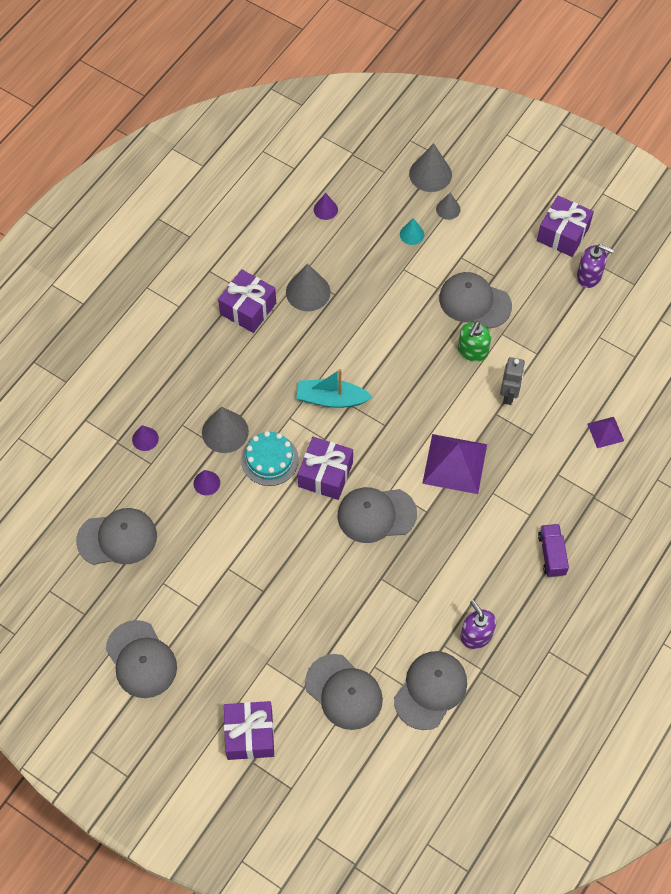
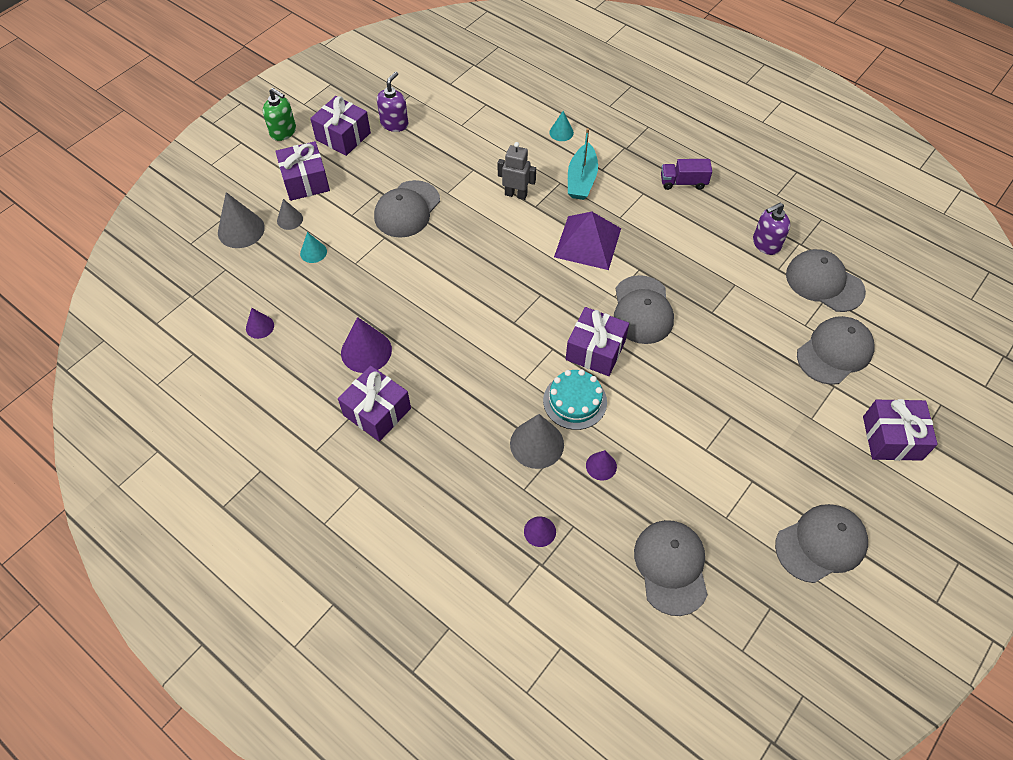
camera: 85 degrees left, 5 degrees down
(308, 292) = (366, 351): grey cone -> purple cone
(331, 399) = (505, 339): turquoise boat -> turquoise boat (581, 180)
(472, 351) = (463, 216): green soap dispenser -> green soap dispenser (283, 132)
(497, 213) = (305, 181): none -> purple gift
(605, 432) = (561, 132): purple pyramid -> turquoise cone

